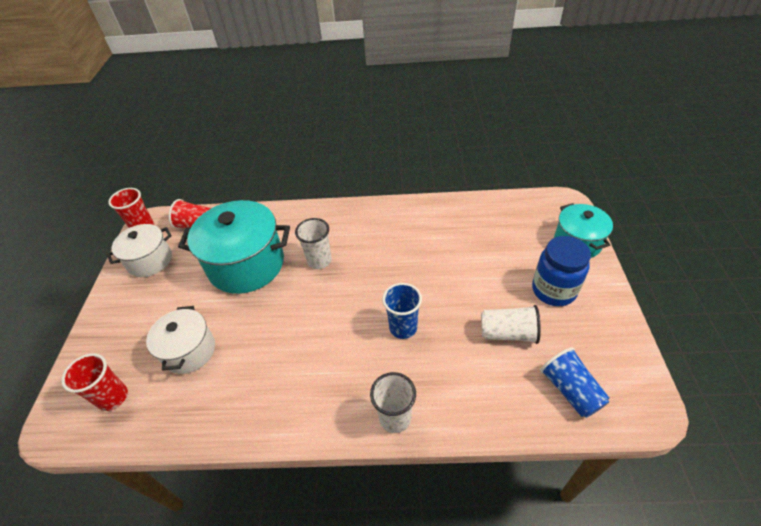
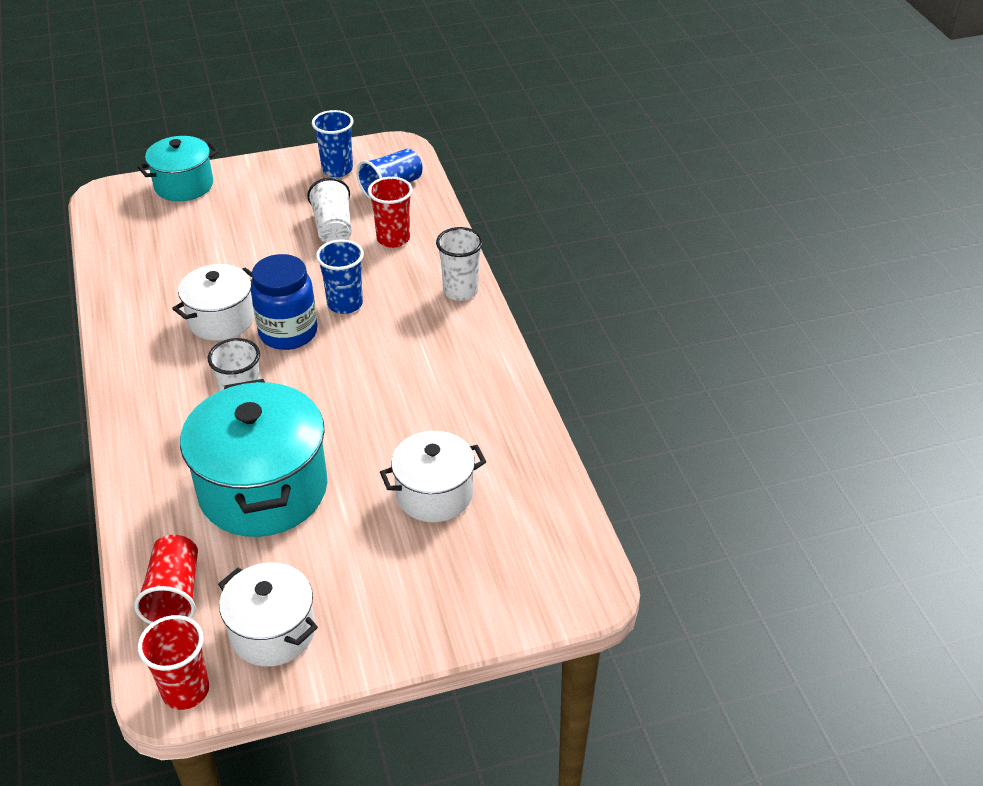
camera: 110 degrees left, 5 degrees down
(113, 397) = (526, 546): red cup -> red cup (393, 239)
(407, 255) = (221, 320): none -> white pot
(553, 290) = (265, 200): blue jar -> blue jar (288, 333)
(602, 348) = (337, 169): none -> blue cup

